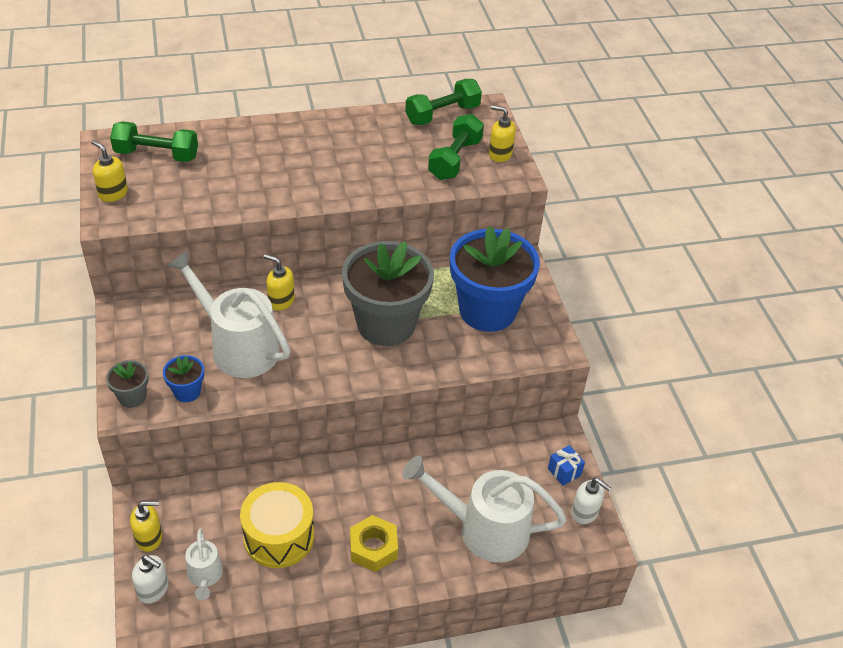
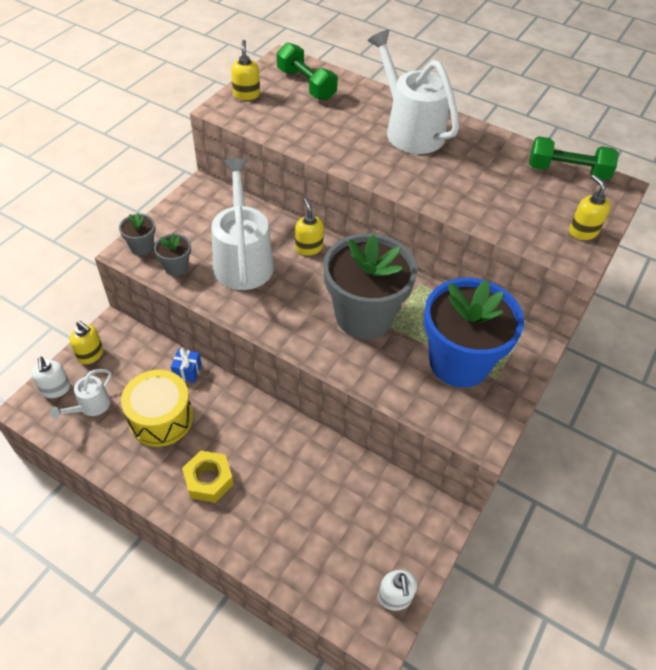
camera: 45 degrees right, 5 degrees up
(187, 392) = (176, 267): blue flower pot -> grey flower pot
(455, 159) = (534, 212): green dumbbell -> none
(483, 529) = (299, 536): white watering can -> white watering can (409, 129)
(564, 472) = (415, 549): blue gift -> blue gift (187, 372)

